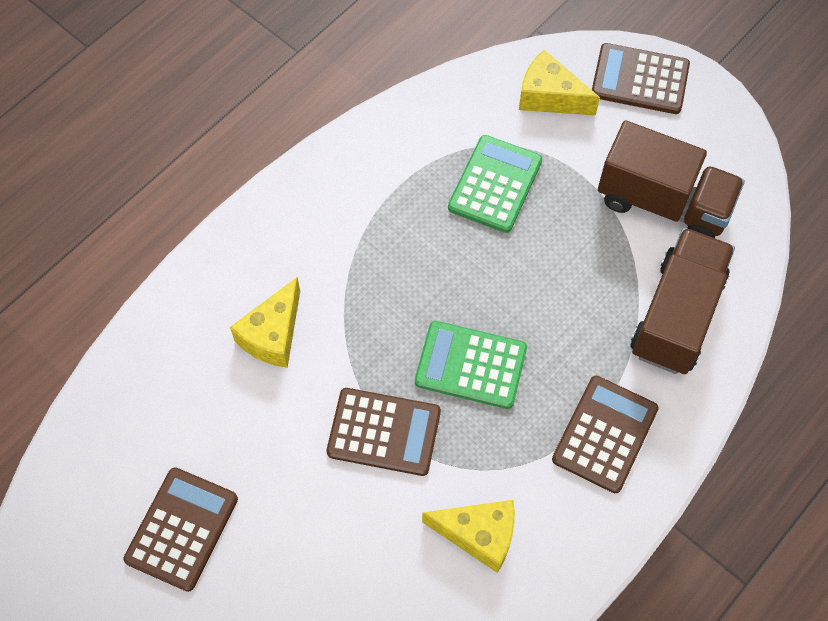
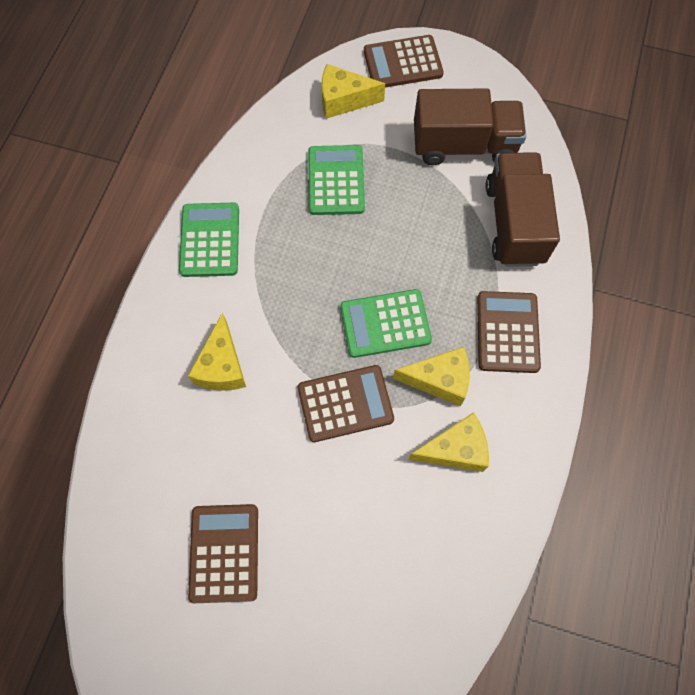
camera: 25 degrees left, 5 degrees up
(325, 194) = (210, 240): none -> green calculator
(500, 453) = (439, 380): none -> yellow cheese

